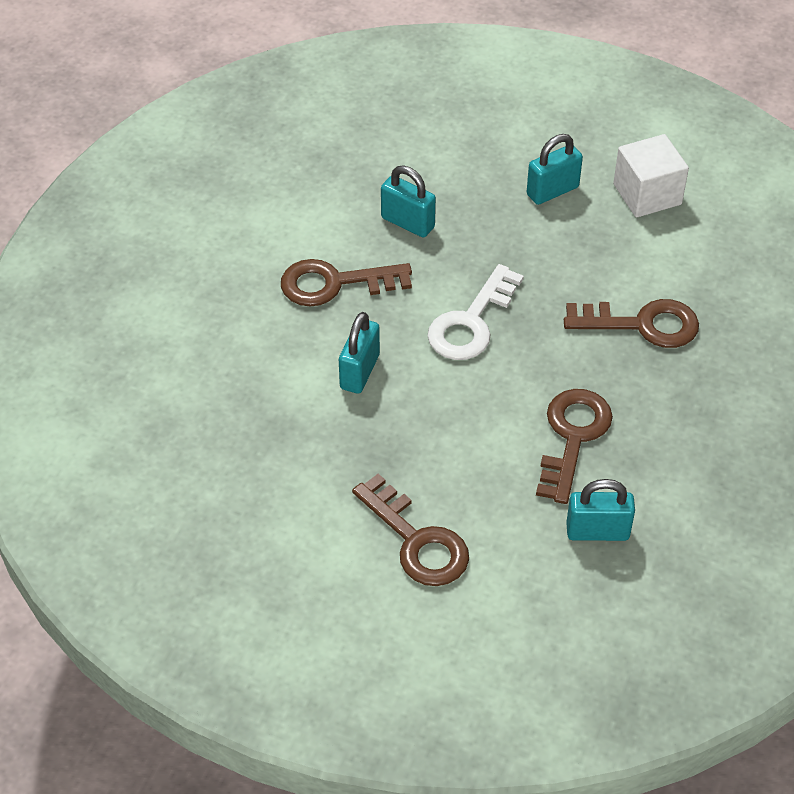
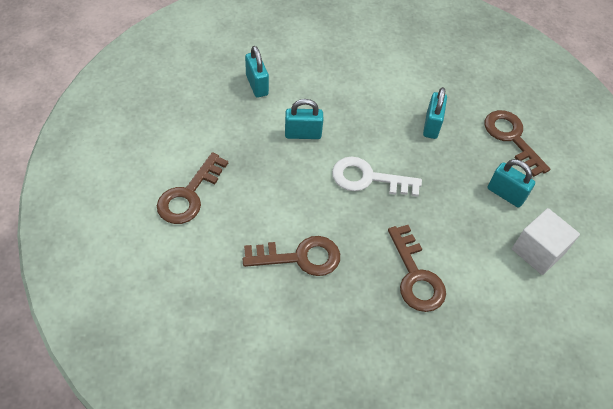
camera: 65 degrees right, 5 degrees up
(334, 283) = (364, 104): brown key -> brown key (511, 138)
(597, 531) = (229, 290): turquoise padlock -> turquoise padlock (257, 85)

